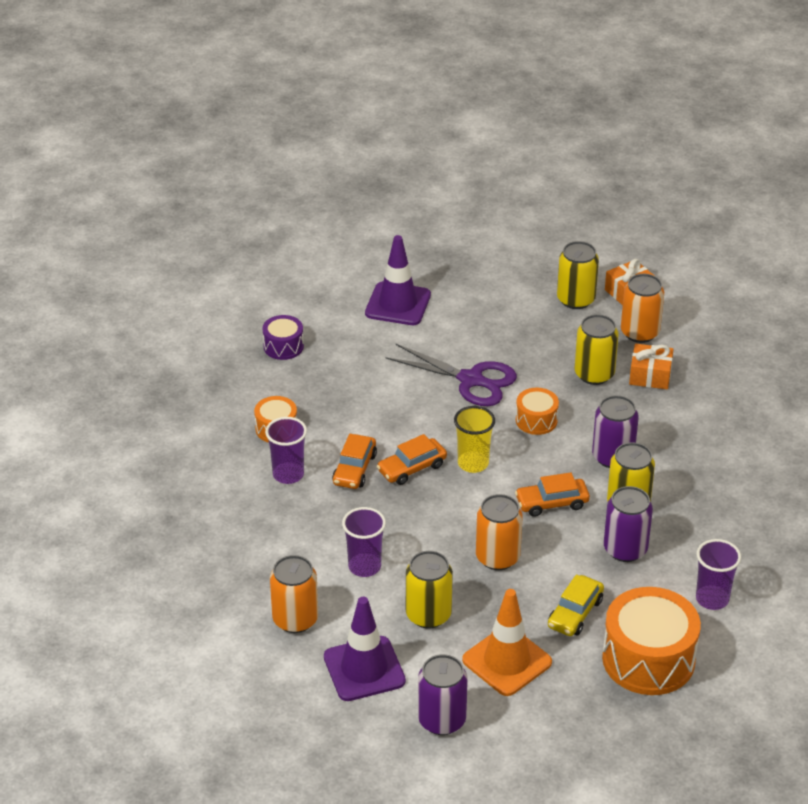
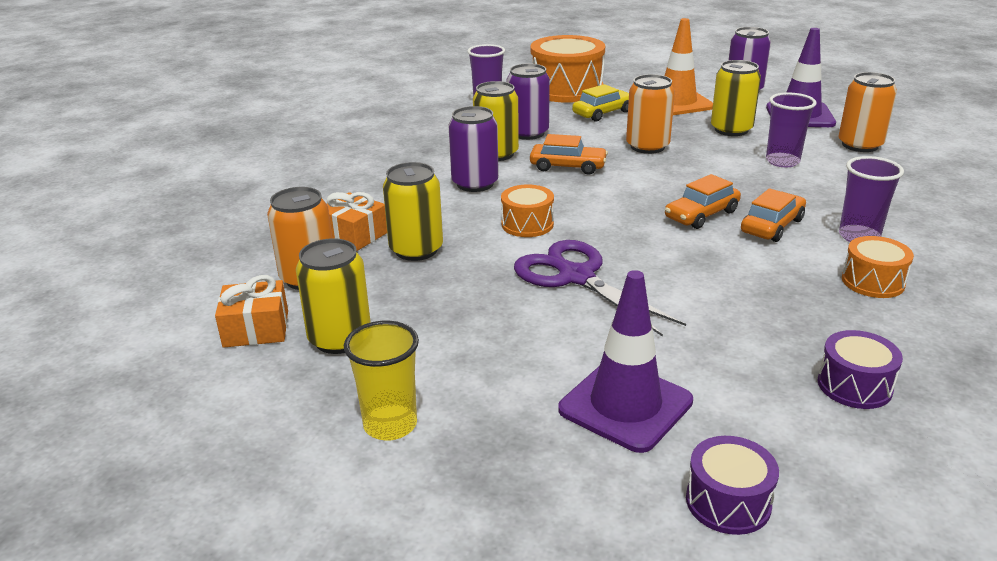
camera: 155 degrees left, 10 degrees down
(334, 274) = (728, 502): none -> purple drum
(412, 468) = (701, 215): orange car -> orange car turned 150 degrees clockwise
(473, 463) = (628, 205): yellow cup -> yellow cup (390, 425)

